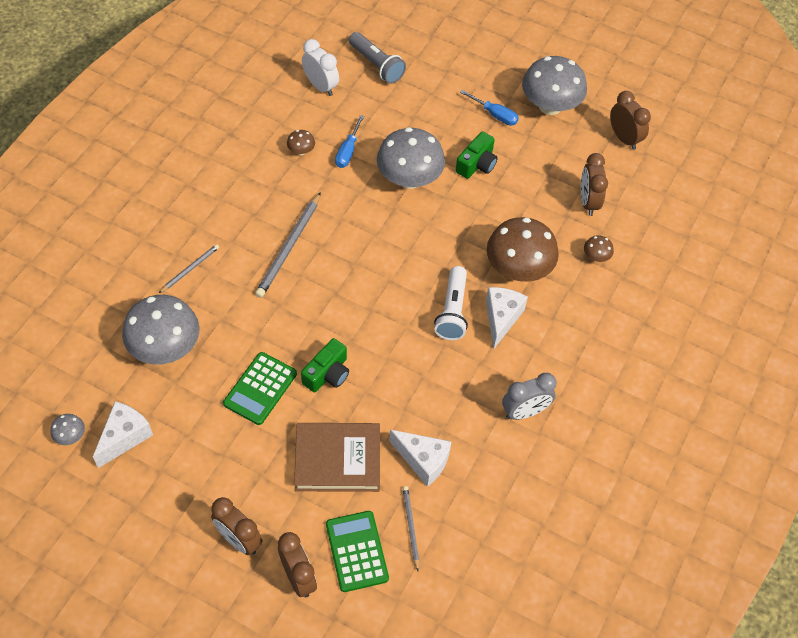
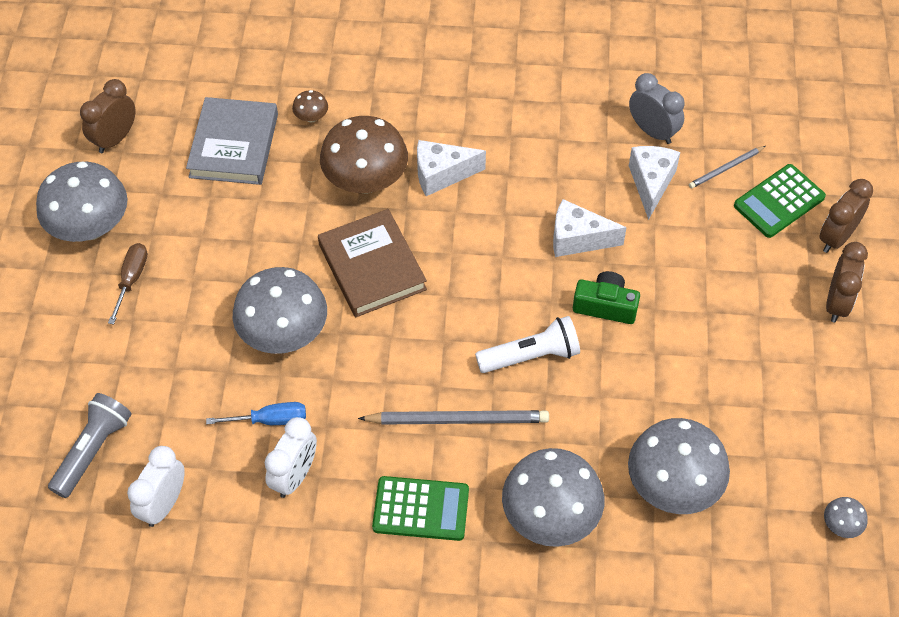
camera: 110 degrees left, 0 degrees up
(124, 437) = (805, 467): white cheese -> white cheese (577, 239)
(190, 269) = (550, 516): grey pencil -> grey mushroom
(260, 388) = (663, 362): green calculator -> green calculator (421, 509)
(301, 151) = (295, 476): brown mushroom -> white clock
(337, 459) = (697, 255): brown book -> brown book (372, 267)
(452, 311) = (457, 221): white flashlight -> white flashlight (531, 356)
(477, 164) = (226, 271): green camera -> none
(494, 115) = (131, 280): blue screwdriver -> brown screwdriver
(525, 412) = (544, 120): grey clock -> grey clock (652, 131)
(588, 202) = (234, 145): brown clock -> grey book

